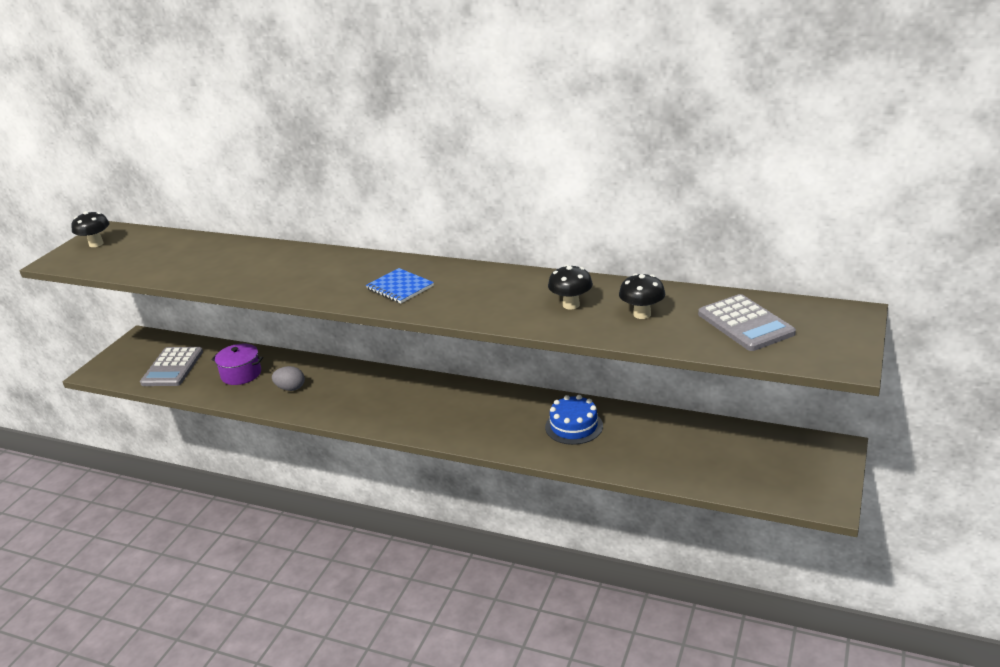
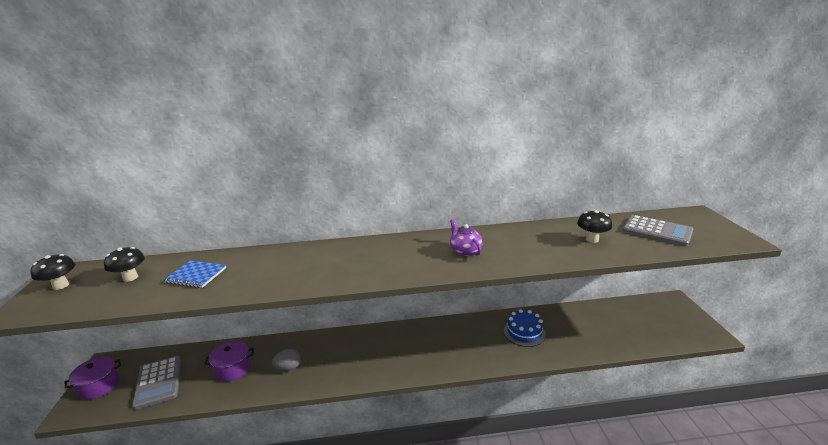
camera: 30 degrees left, 5 degrees down
(125, 356) = (99, 385): none -> purple pot
(400, 287) = (402, 259): blue notebook -> blue notebook (196, 275)
(475, 293) = (465, 251): none -> purple teapot
(571, 305) = (540, 244): black mushroom -> black mushroom (130, 278)

